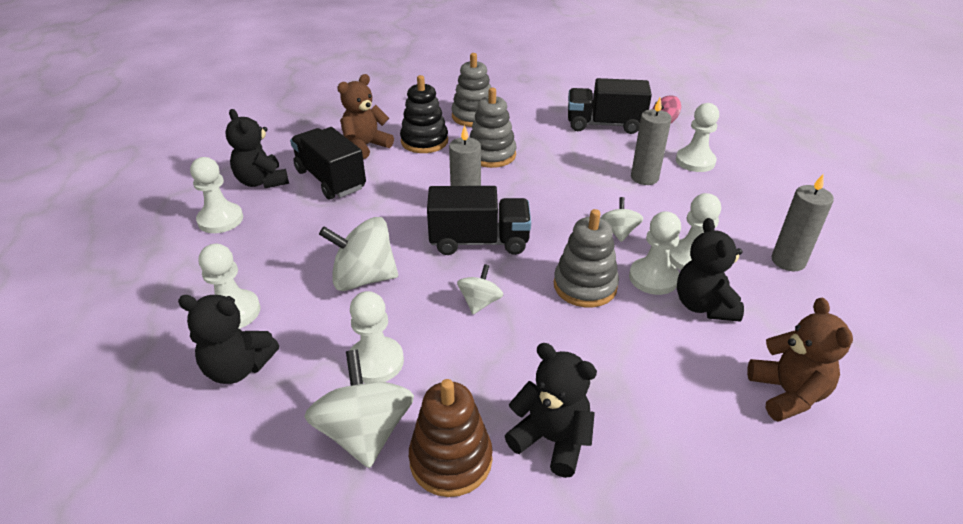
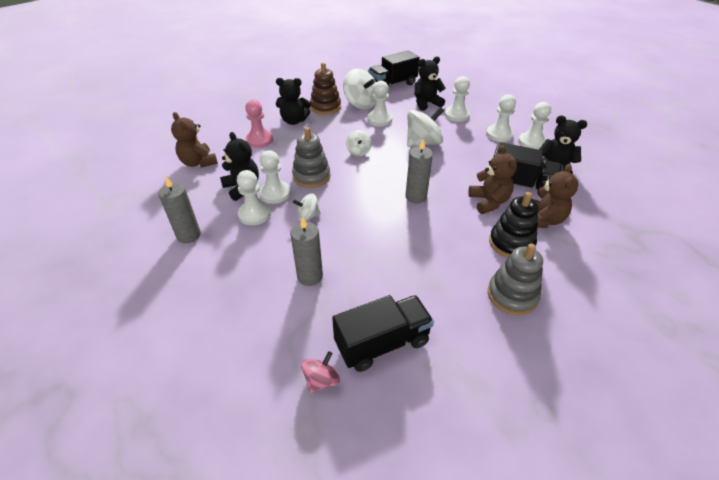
camera: 150 degrees right, 5 degrees up
(392, 176) = (488, 202): none -> brown teddy bear
(479, 241) = (387, 179): black truck -> black truck (392, 84)
(491, 155) = (446, 250): grey stacking toy -> none
(619, 232) = (308, 216): white spinning top -> white spinning top turned 105 degrees clockwise
(650, 407) = (259, 140): none -> pink pawn
(695, 161) = (270, 319): white pawn -> white pawn (499, 134)

